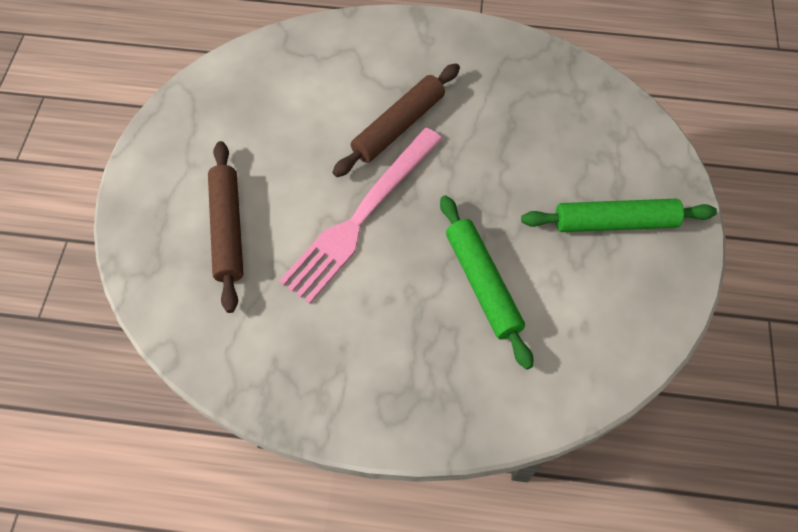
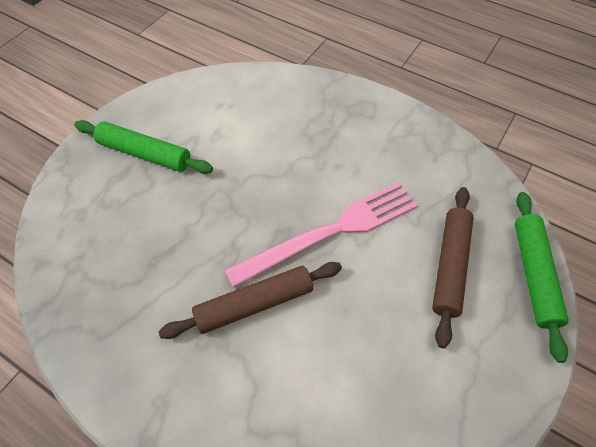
camera: 155 degrees left, 5 degrees down
(482, 284) = (267, 151): green rolling pin -> green rolling pin (533, 275)

